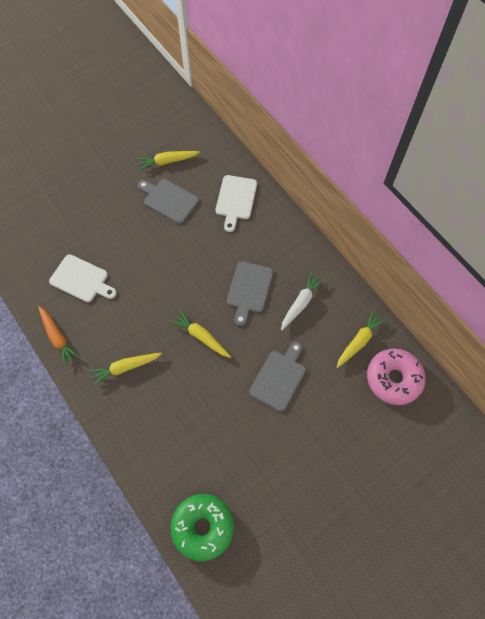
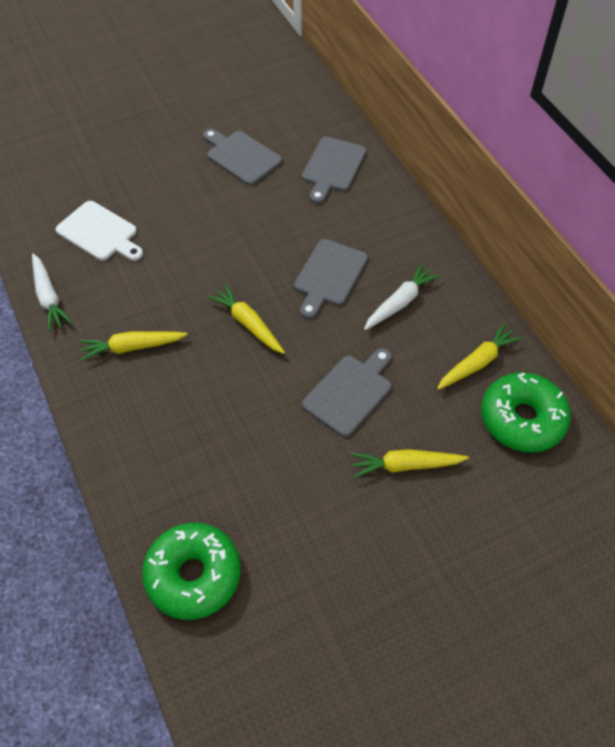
camera: 10 degrees right, 10 degrees down
(58, 337) = (49, 297): orange carrot -> white carrot
(167, 161) = (249, 113): yellow carrot -> yellow carrot (405, 465)
(235, 200) = (332, 167): white cutting board -> grey cutting board
(393, 379) = (522, 419): pink donut -> green donut

